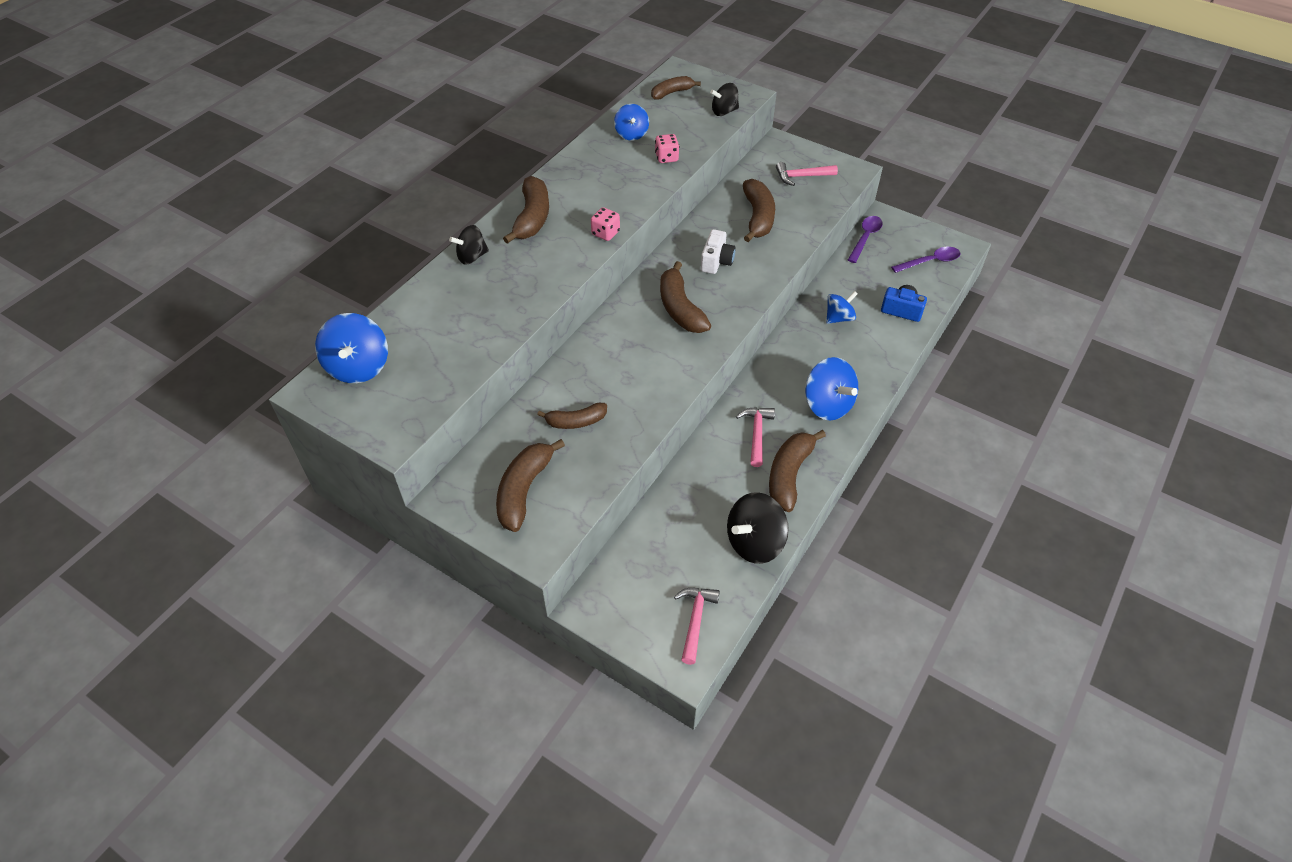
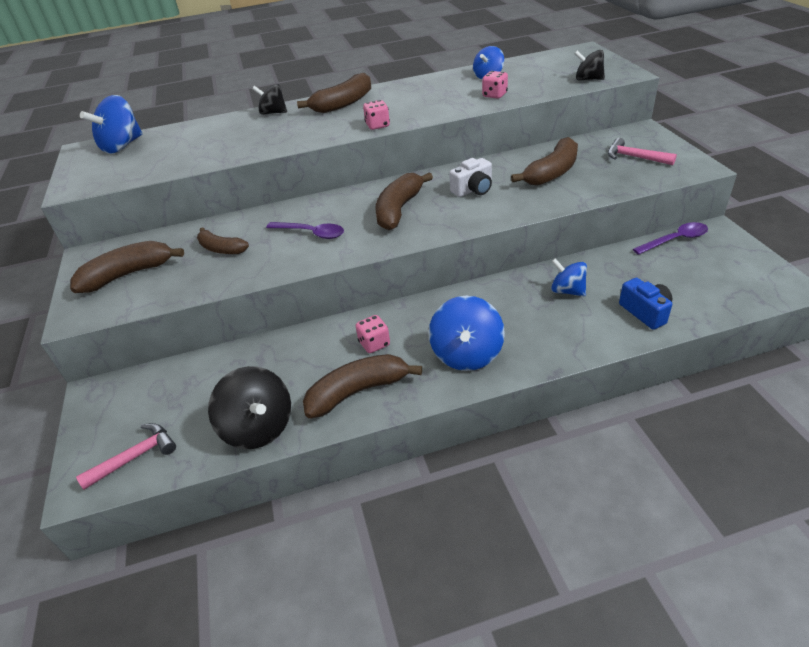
camera: 45 degrees right, 10 degrees down
(672, 93) = (558, 60): brown banana -> none
(754, 542) = (258, 427): black spinning top -> black spinning top turned 135 degrees counterclockwise
(756, 434) = (374, 344): pink hammer -> pink dice
(839, 318) = (567, 291): blue spinning top -> blue spinning top turned 150 degrees counterclockwise
(930, 261) = (731, 285): purple spoon -> purple spoon (311, 233)

